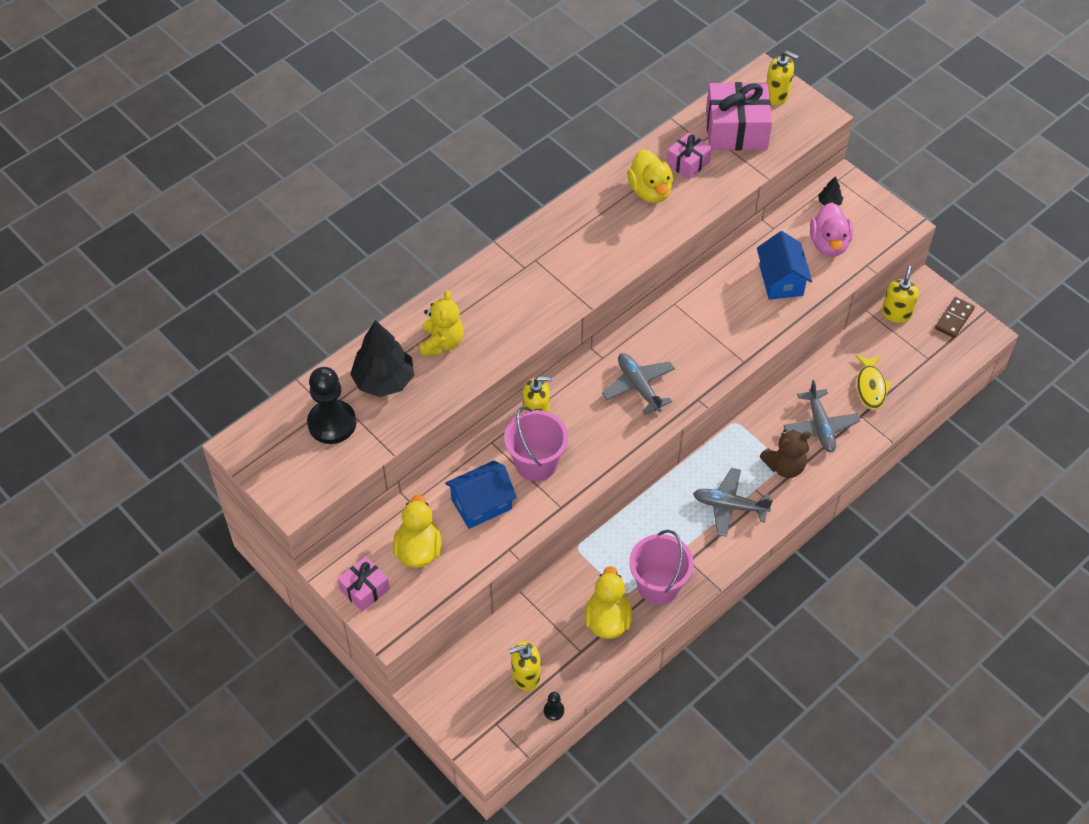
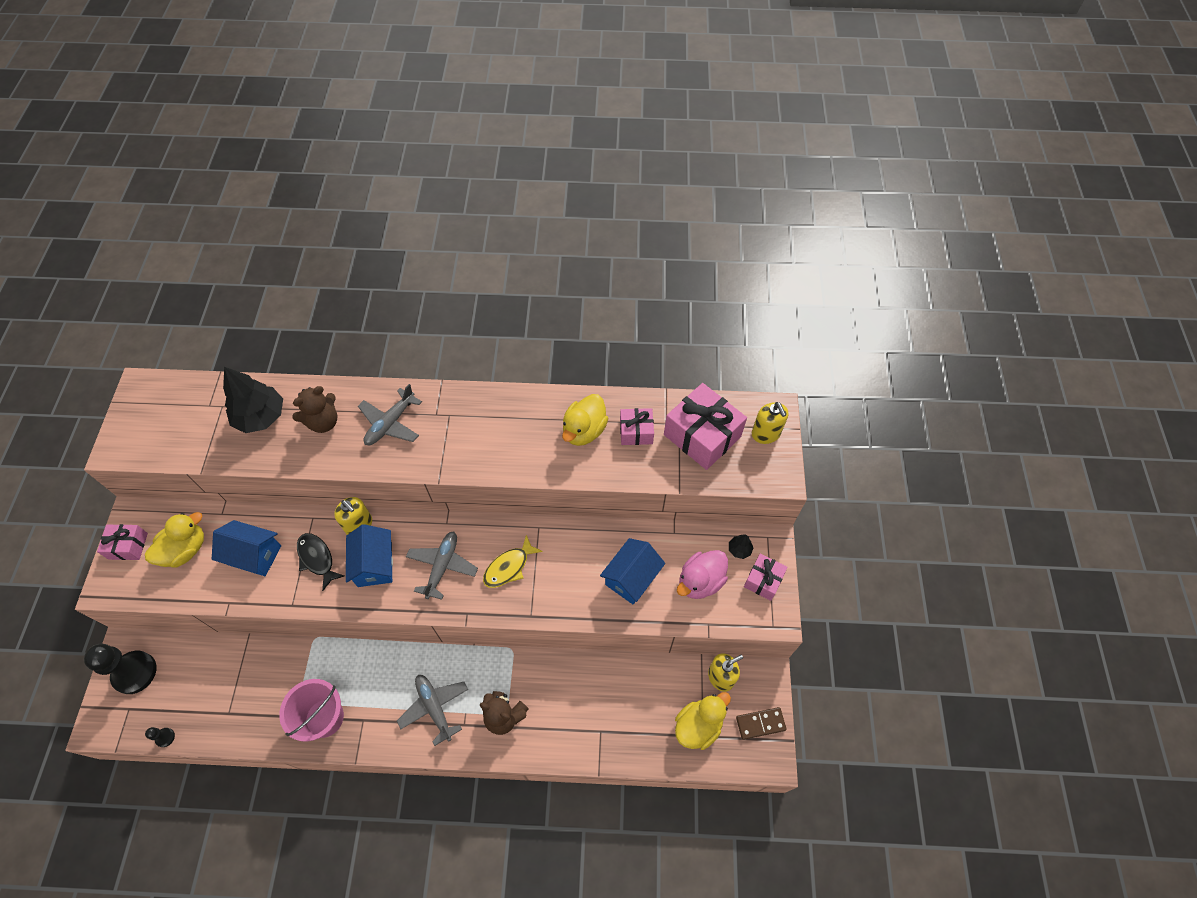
camera: 45 degrees right, 5 degrees up
(332, 423) = (199, 418): black pawn -> black pawn (135, 672)
(442, 342) = (323, 422): yellow teddy bear -> brown teddy bear
(525, 676) = (181, 695): yellow soap dispenser -> none
(536, 463) = (317, 559): pink bucket -> black fish
(586, 428) = (374, 564): none -> blue house
(607, 620) = (268, 708): yellow duck -> yellow duck (698, 725)
(820, 426) = (563, 710): grey plane -> grey plane (390, 423)
(868, 209) = (763, 580): none -> pink gift
(871, 387) = (634, 716): yellow fish -> yellow fish (509, 567)

